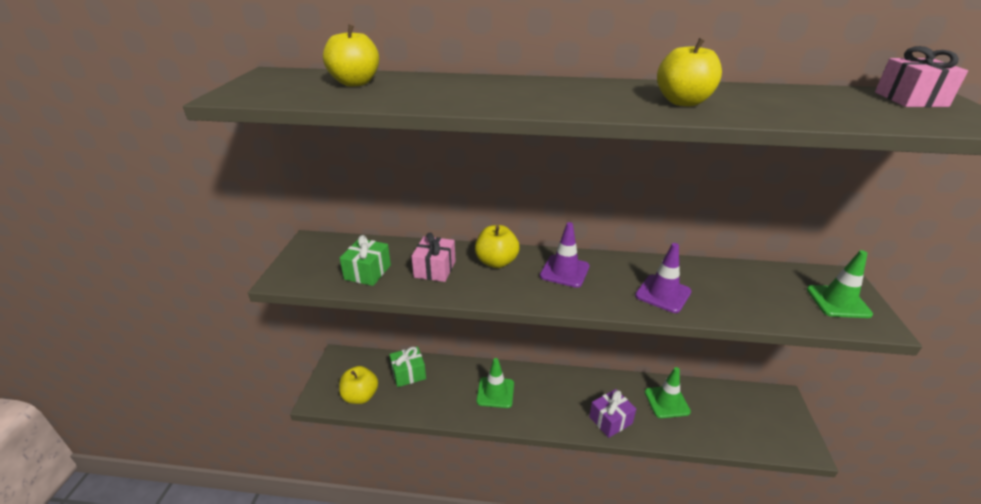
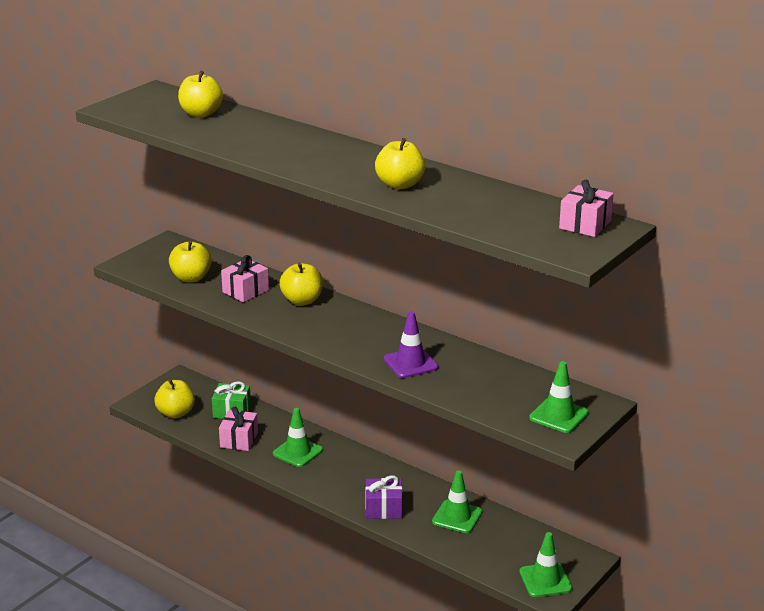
camera: 30 degrees right, 5 degrees down
(367, 272) = (191, 278): green gift -> yellow apple
(437, 401) = (239, 440): none -> pink gift
(564, 271) = (350, 324): purple traffic cone -> none
(785, 434) = (545, 580): none -> green traffic cone

